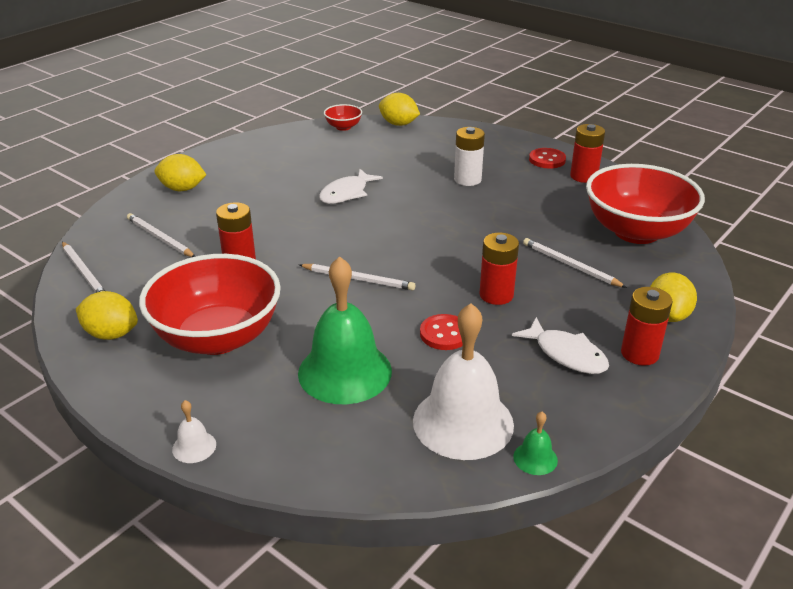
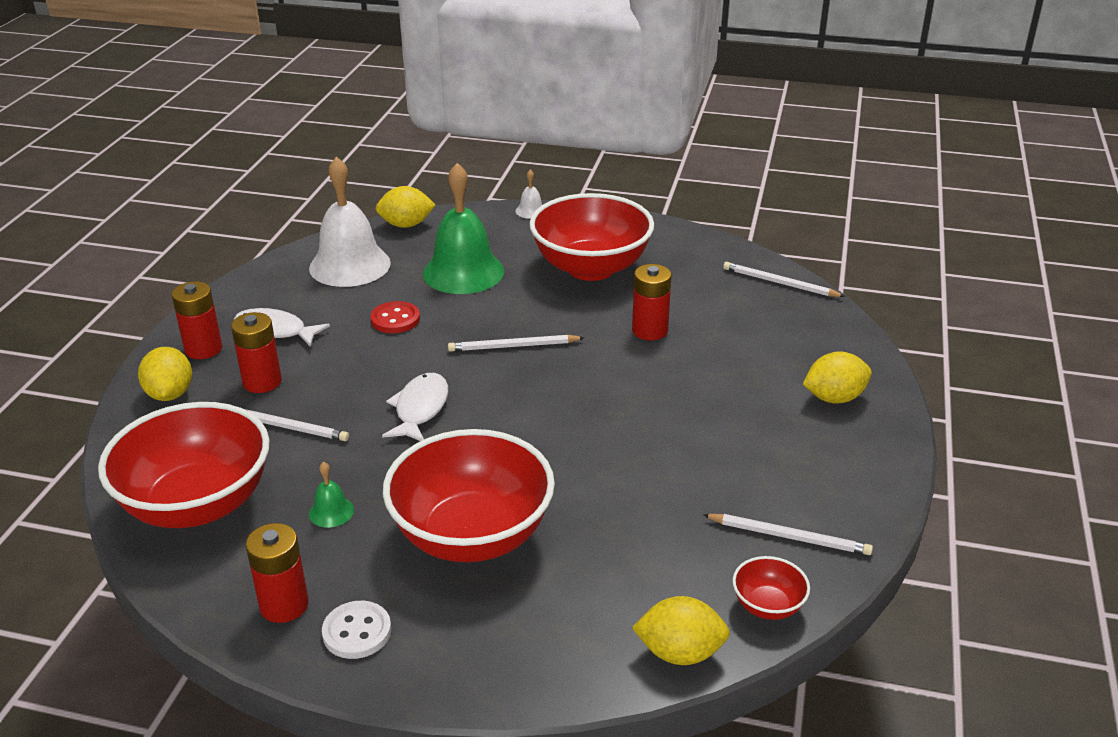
camera: 155 degrees right, 0 degrees up
(111, 334) = (679, 249): yellow lemon -> yellow lemon (406, 225)
(160, 238) = (764, 332): white pencil -> white pencil (789, 537)
(346, 193) = (624, 454): white fish -> white fish (420, 409)
(467, 179) = (472, 535): white battery -> red bowl
(496, 295) = (360, 368): red battery -> red battery (262, 382)
(535, 458) = (288, 259): green bell -> green bell (331, 512)
(547, 160) = (357, 632): red button -> white button

